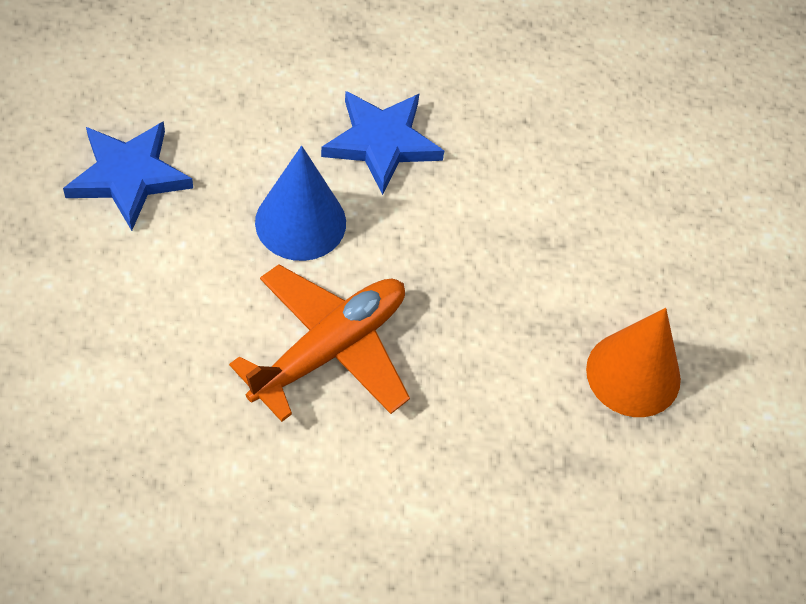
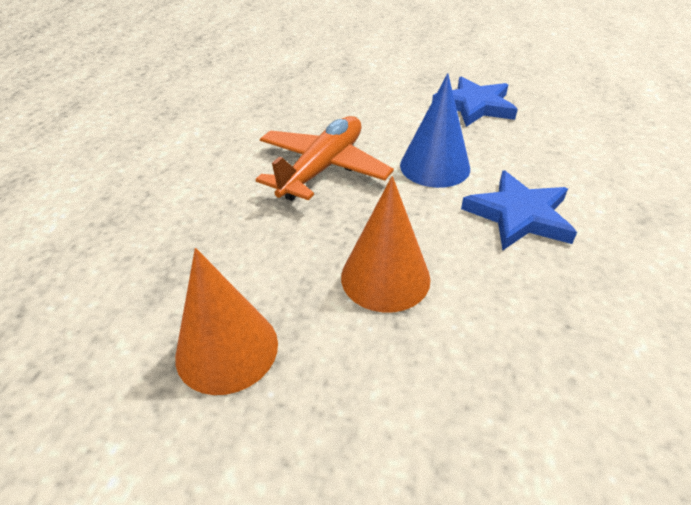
camera: 110 degrees right, 15 degrees down
(329, 349) = (322, 168): orange plane -> orange plane turned 120 degrees counterclockwise
(508, 258) = (385, 277): none -> orange cone

